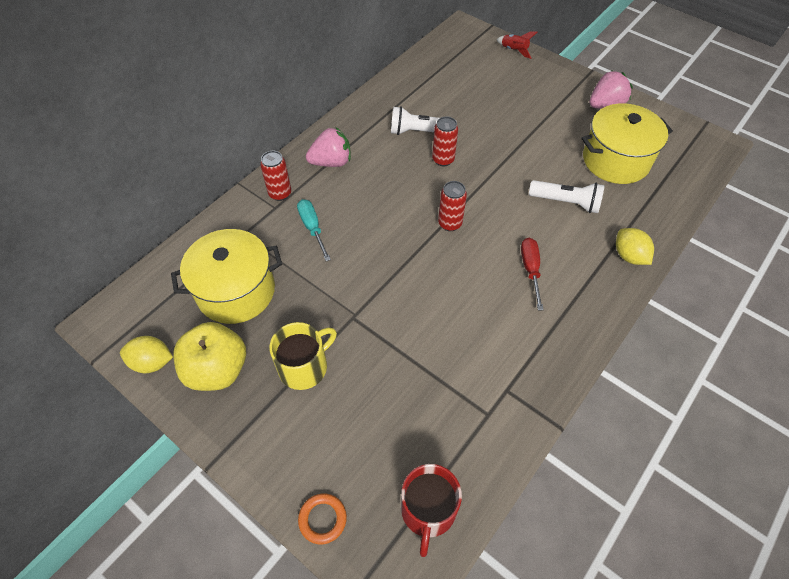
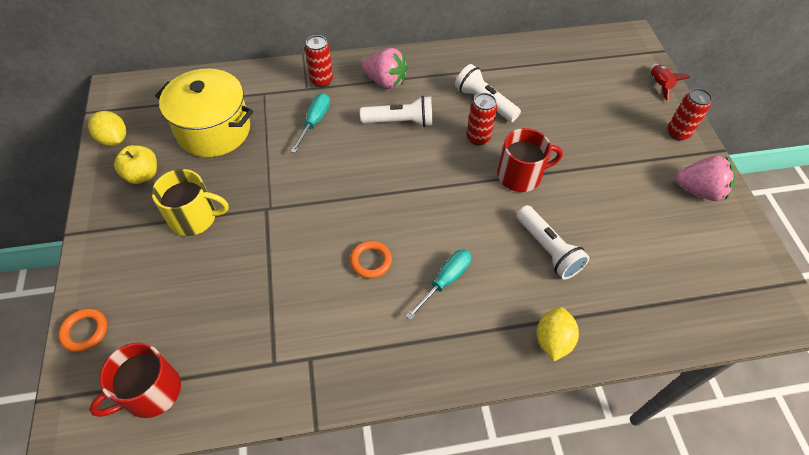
camera: 40 degrees right, 0 degrees up
(217, 370) = (142, 175): yellow apple -> yellow apple, size x0.63
(377, 184) = (400, 121): none -> white flashlight
(450, 223) = (422, 193): red can -> red can (678, 133)
(470, 295) = (371, 261): none -> orange ring
(498, 166) = (520, 175): none -> red mug
(530, 269) = (445, 280): red screwdriver -> turquoise screwdriver
(615, 160) = (646, 247): yellow pot -> none

